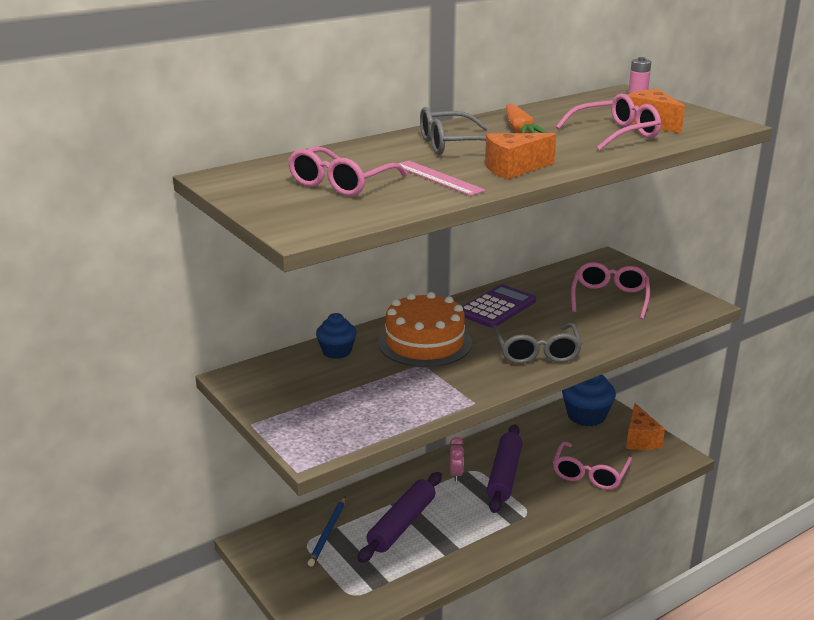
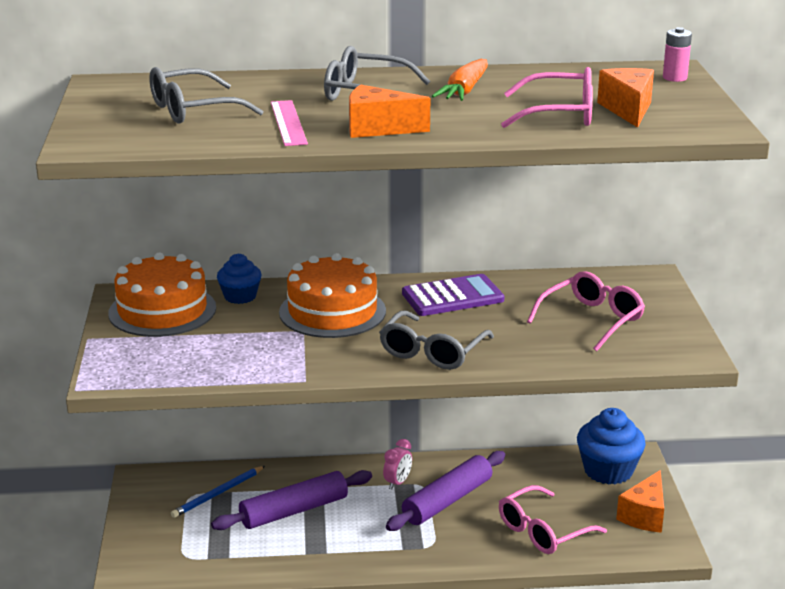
camera: 30 degrees right, 0 degrees up
(286, 381) = (162, 310): none -> orange cake
(341, 183) = (193, 110): pink glasses -> grey glasses

